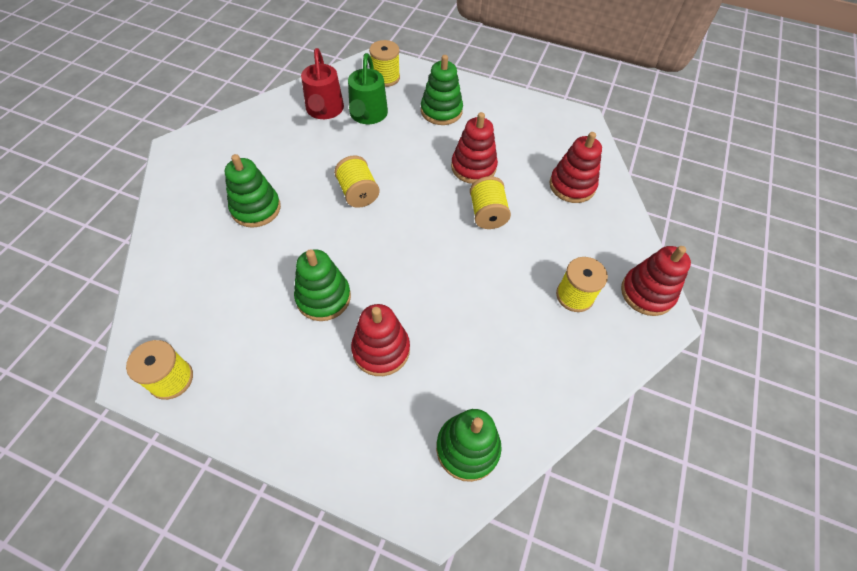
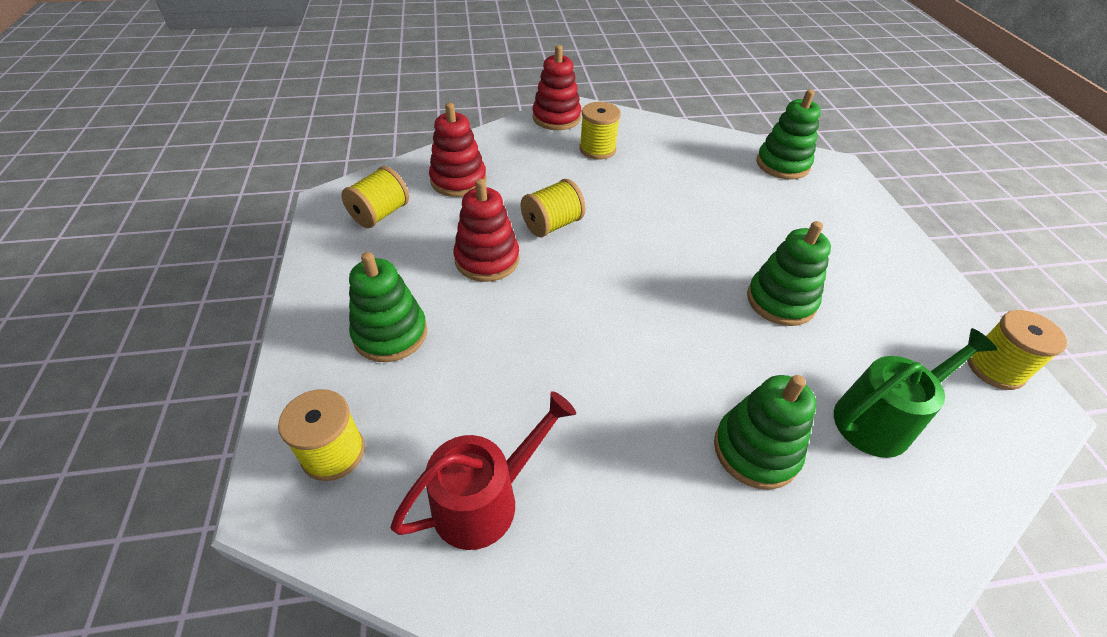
camera: 120 degrees left, 10 degrees down
(358, 193) = (622, 347): yellow spool -> yellow spool (380, 214)
(368, 115) = (457, 423): green watering can -> green watering can (880, 419)
(381, 349) = (775, 236): red stacking toy -> none

